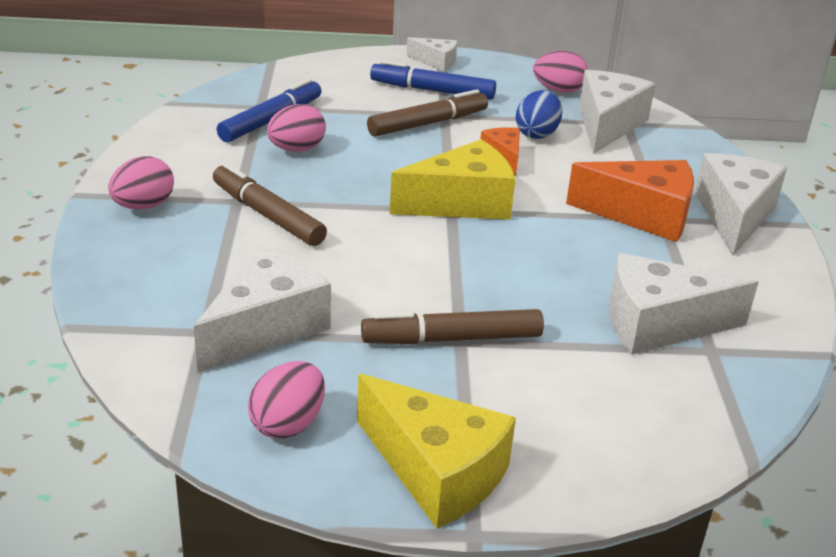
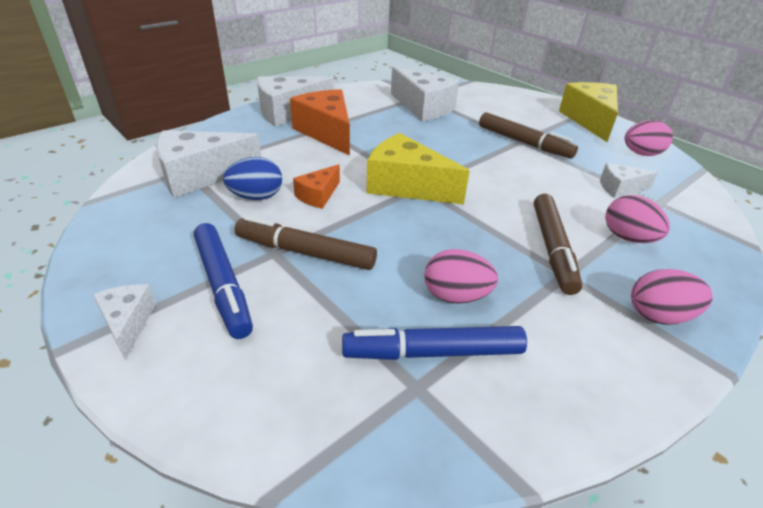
camera: 130 degrees left, 5 degrees up
(265, 328) = (620, 188): white cheese -> white cheese, size x0.53
(558, 90) = (144, 217): pink egg -> pink egg (627, 238)

